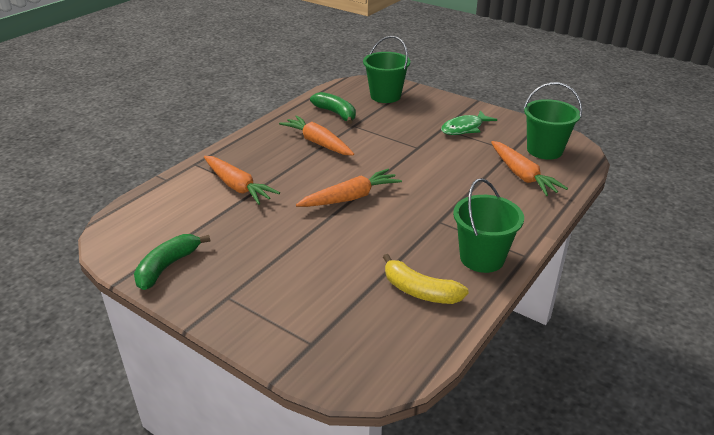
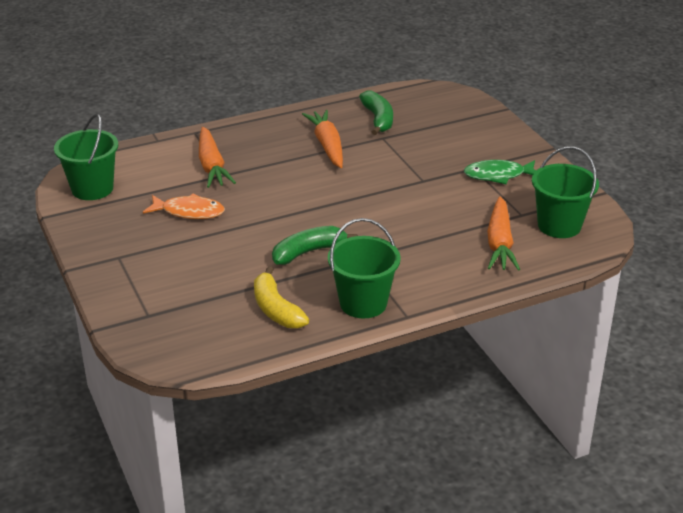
camera: 30 degrees right, 0 degrees up
(167, 266) = (94, 217): green banana -> green banana (308, 252)
(255, 232) = (189, 212): none -> orange fish
(350, 198) = (302, 209): orange carrot -> none
(385, 96) = (452, 114): green bucket -> green bucket (92, 189)

